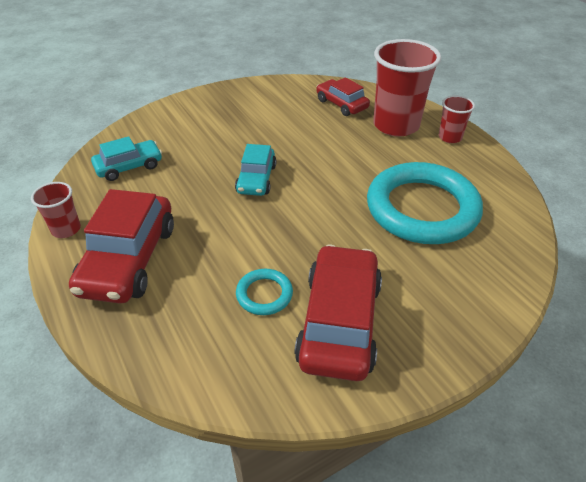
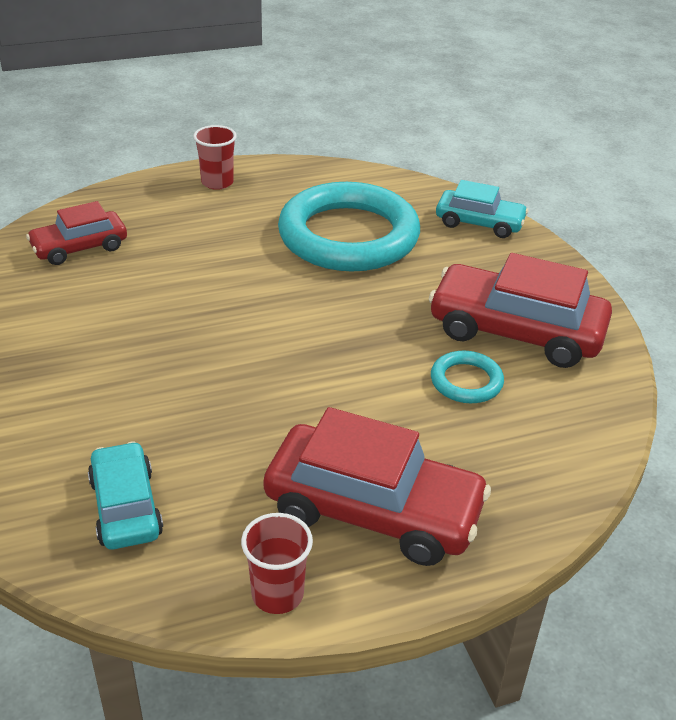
camera: 80 degrees left, 5 degrees down
(256, 179) = (232, 359): turquoise car -> turquoise car (479, 223)
(396, 125) = (166, 214): red cup -> none

